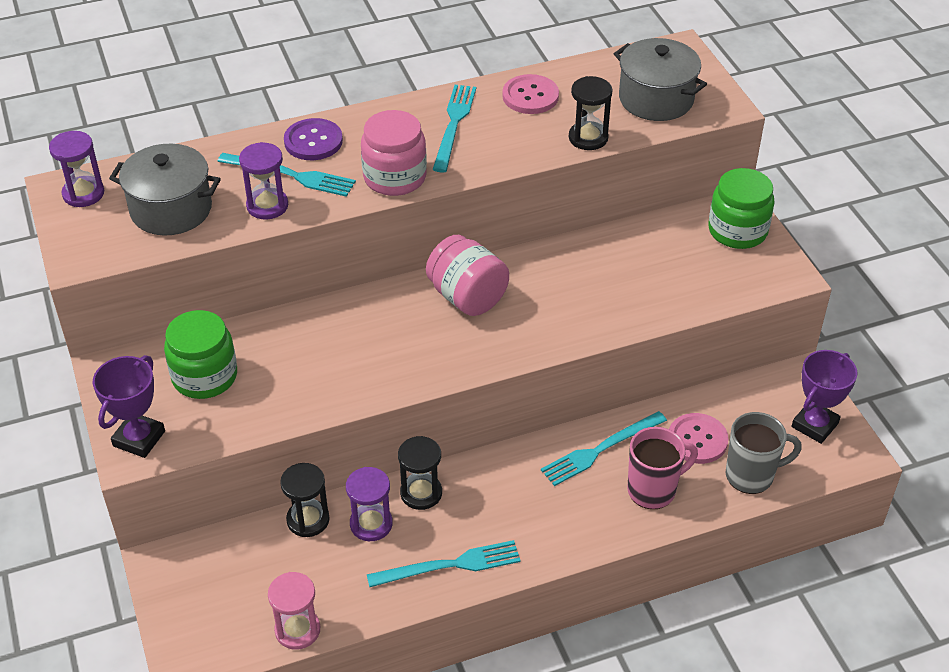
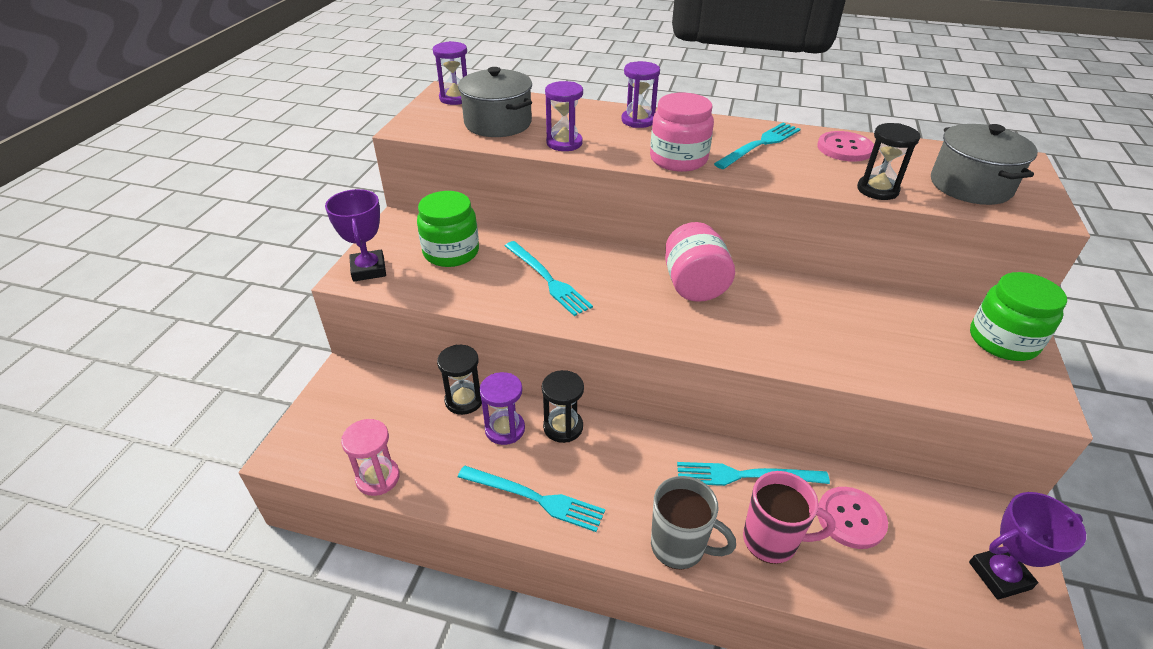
camera: 35 degrees right, 5 degrees down
(139, 438) = (368, 269): purple trophy -> purple trophy turned 75 degrees counterclockwise
(291, 175) = (601, 132): turquoise fork -> turquoise fork (547, 279)
(313, 141) = (638, 120): purple button -> purple hourglass
(751, 475) = (890, 586): grey mug -> grey mug (679, 546)

